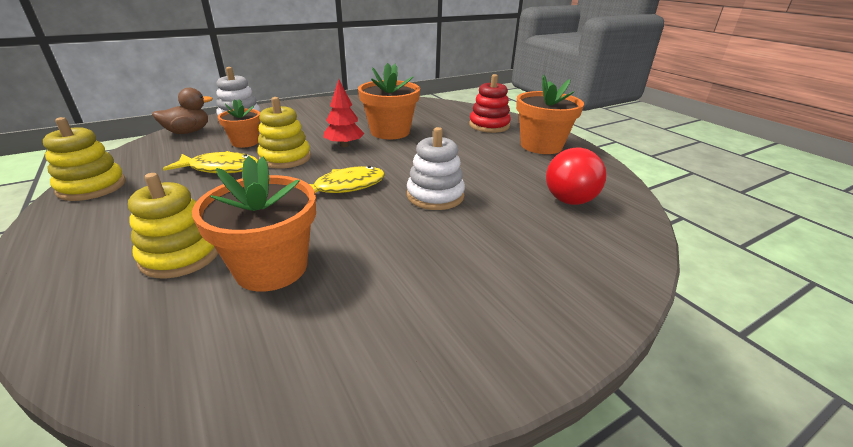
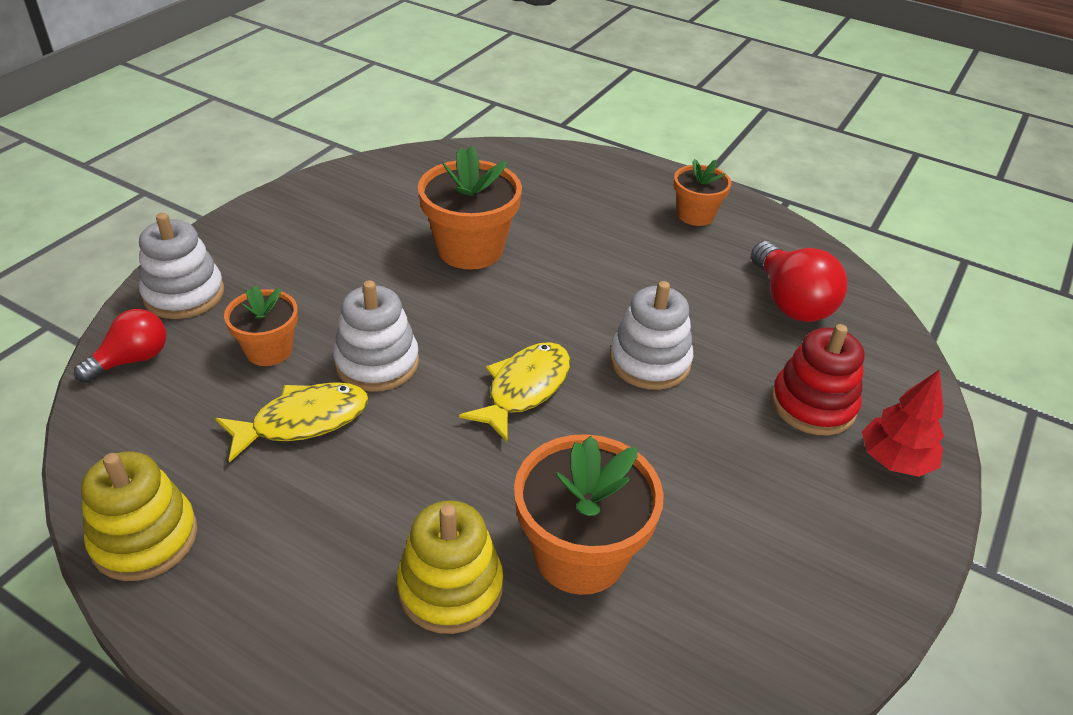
camera: 30 degrees left, 10 degrees up
(188, 132) = (132, 360): brown duck -> red light bulb
(285, 158) = (377, 363): yellow stacking toy -> white stacking toy
(344, 145) = (434, 303): red tree -> red tree (895, 460)
(489, 125) = (595, 189): red stacking toy -> red stacking toy (813, 405)
(541, 146) = (695, 215): orange flower pot -> orange flower pot, size x0.60

